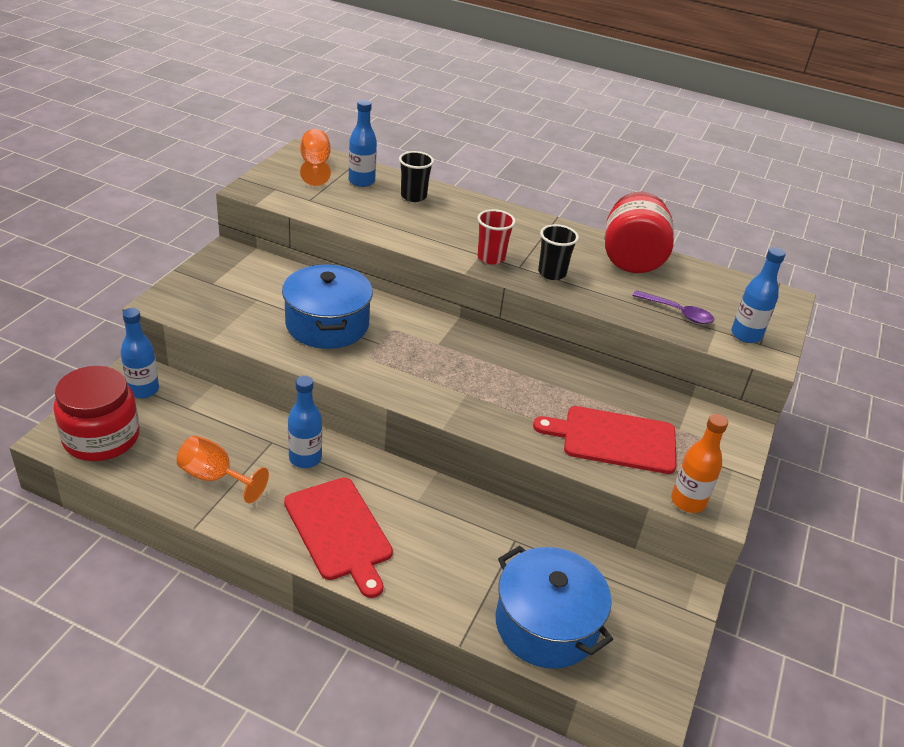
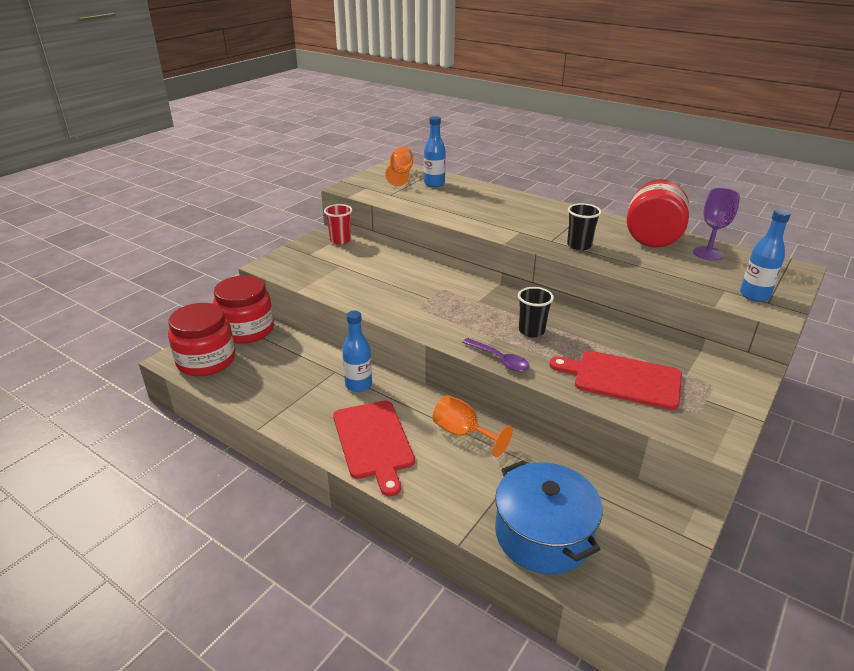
camera: 15 degrees right, 5 degrees down
(143, 390) = (247, 330): blue bottle -> red jar
(215, 477) = (283, 394): orange goblet -> orange goblet (463, 433)
(327, 324) = (390, 284): blue pot -> none
(413, 196) = (473, 193): black cup -> black cup (531, 331)
(491, 258) = (528, 234): red cup -> red cup (340, 240)
(678, 313) = (690, 276): purple spoon -> purple spoon (499, 360)
(688, 501) = (688, 434): orange bottle -> none
(693, 280) = (708, 253): none -> purple goblet

